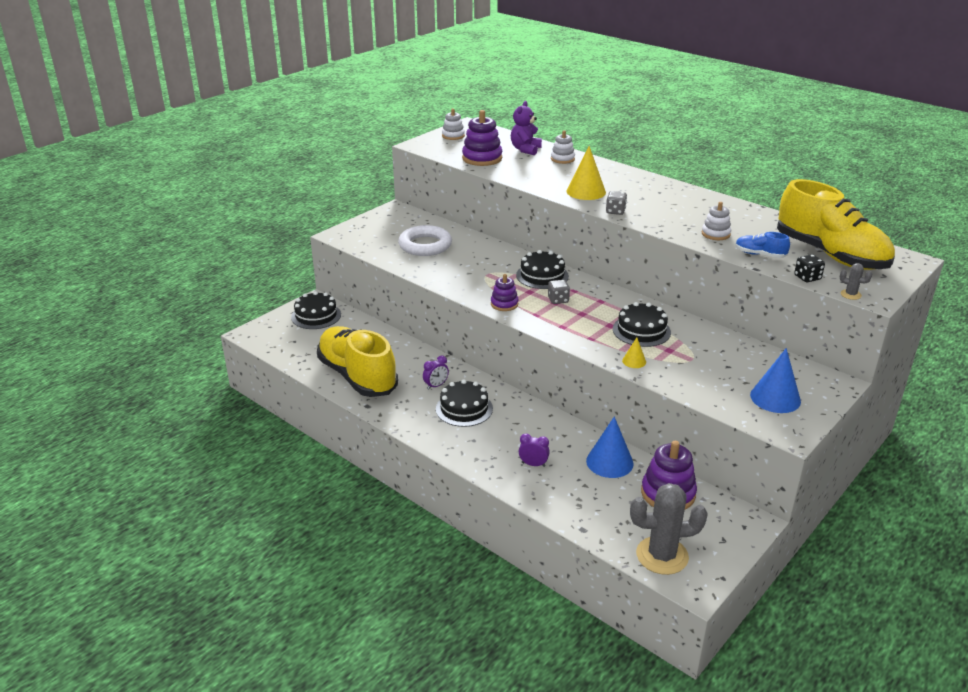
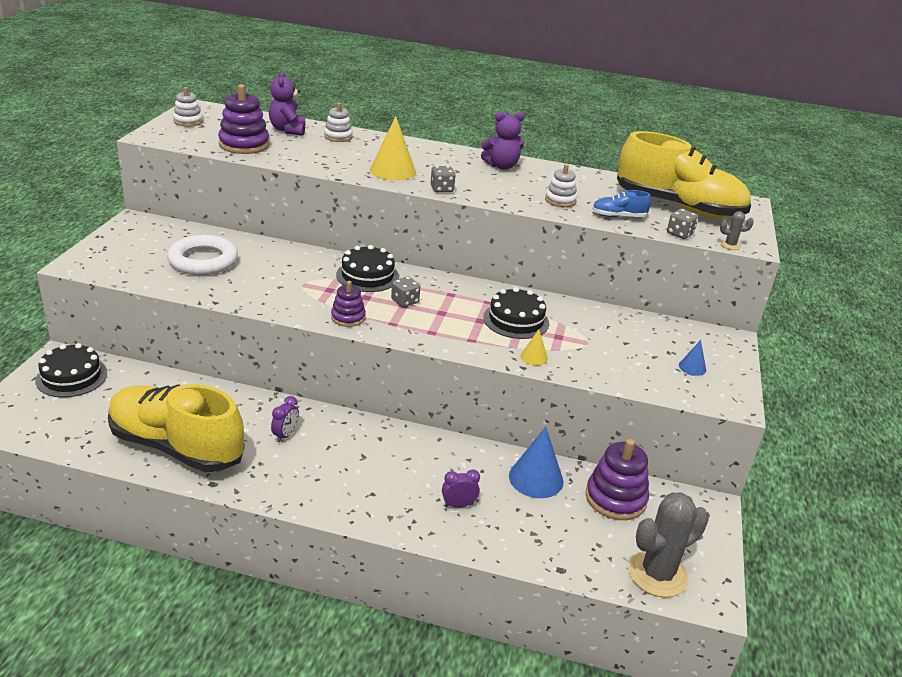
camera: 30 degrees left, 0 degrees up
(464, 408) = (337, 456): black cake -> none
(687, 198) = (501, 166): none -> purple teddy bear
(775, 398) = (692, 367): blue cone -> blue cone, size x0.51
(807, 277) = (680, 234): black dice -> grey dice

